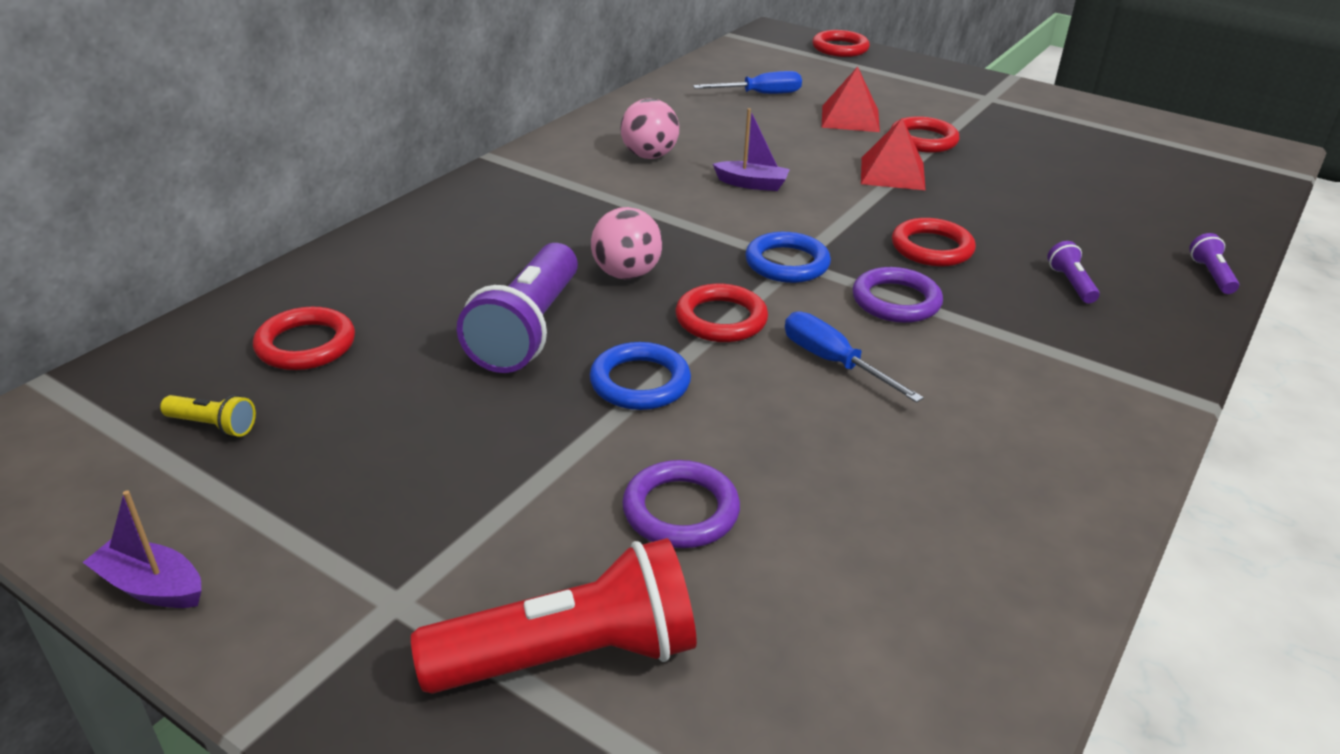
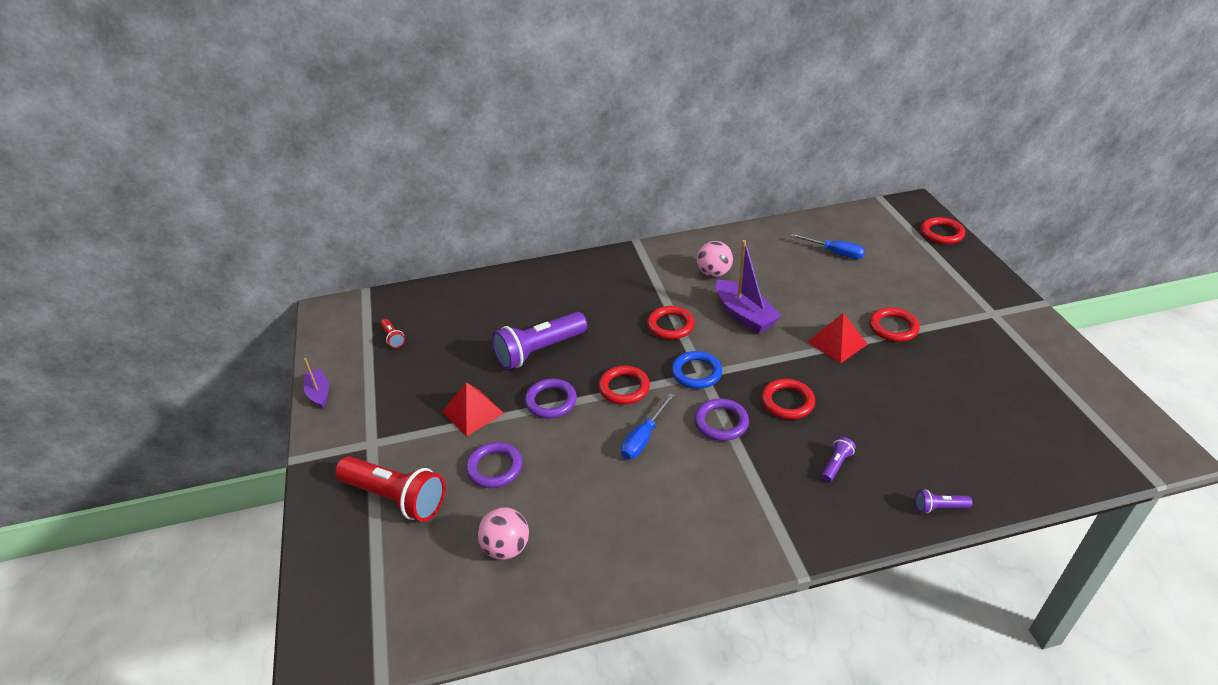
camera: 45 degrees right, 5 degrees up
(213, 425) = (393, 338): yellow flashlight -> red flashlight
(306, 345) = (455, 316): red ring -> red ring (670, 325)
(626, 274) = (614, 341): pink ball -> pink ball (506, 548)
(640, 382) = (551, 401): blue ring -> purple ring
(752, 184) = (744, 315): purple boat -> purple boat, size x1.73
(833, 362) = (643, 438): blue screwdriver -> blue screwdriver turned 150 degrees counterclockwise
(850, 118) = (868, 292): red pyramid -> red pyramid (473, 412)
(1211, 275) = (939, 507): purple flashlight -> purple flashlight turned 135 degrees counterclockwise

